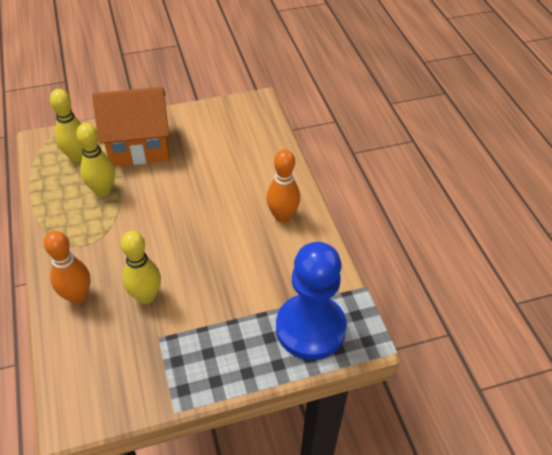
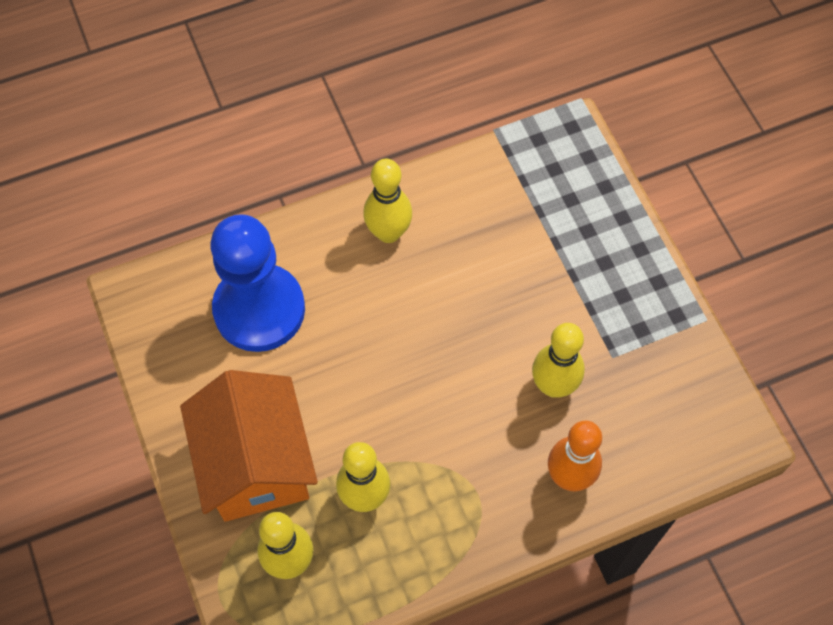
camera: 95 degrees left, 15 degrees up
(282, 216) = (388, 232): orange bowling pin -> yellow bowling pin
(310, 328) = (566, 186): blue pawn -> blue pawn (259, 309)

